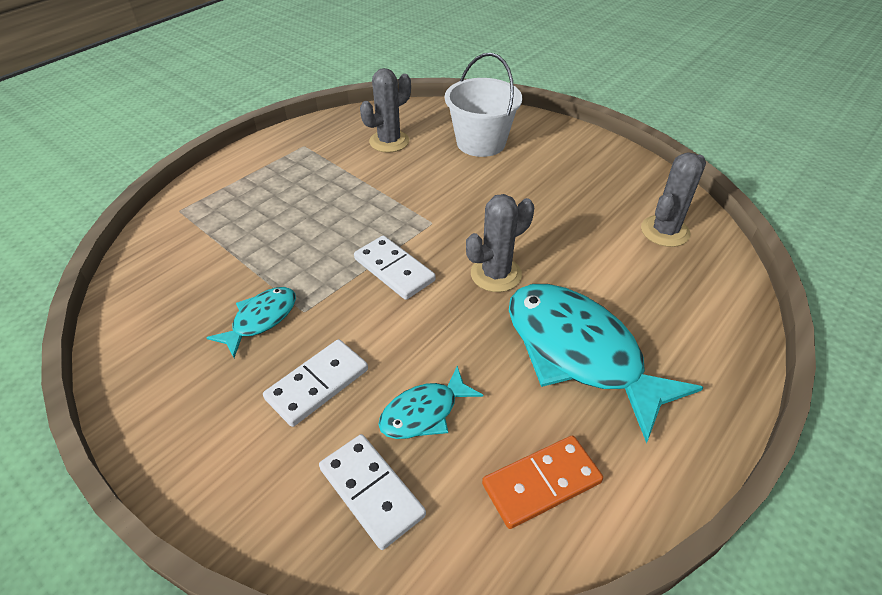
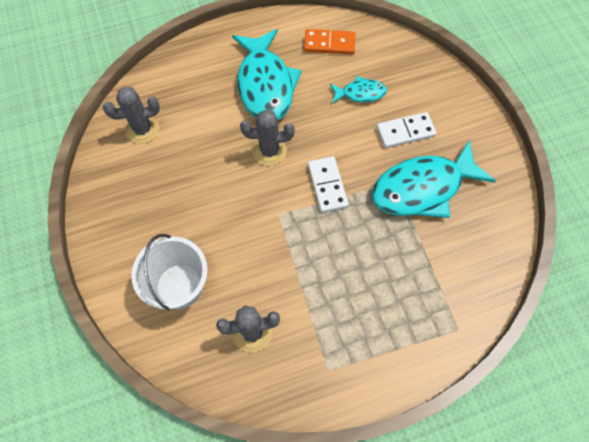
camera: 150 degrees left, 20 degrees up
(261, 319) = (423, 188): turquoise fish -> turquoise fish, size x2.02
(371, 492) = (401, 72): white domino -> none

